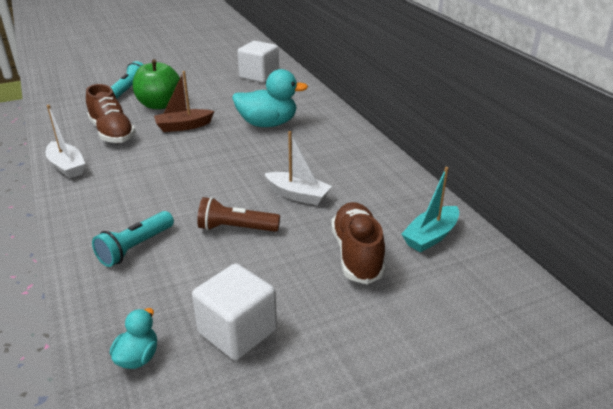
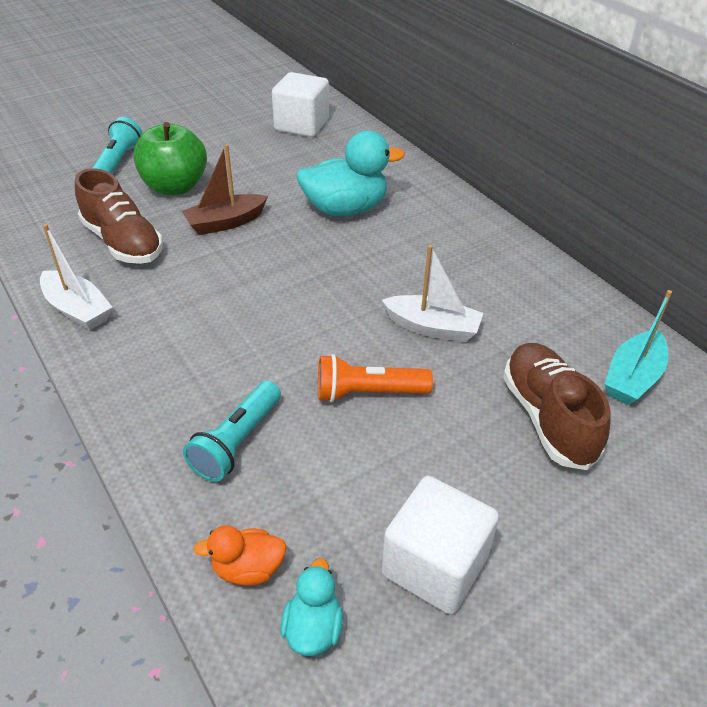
camera: 10 degrees left, 10 degrees up
(110, 319) = (248, 569): none -> orange duck
(236, 228) = (368, 392): brown flashlight -> orange flashlight

